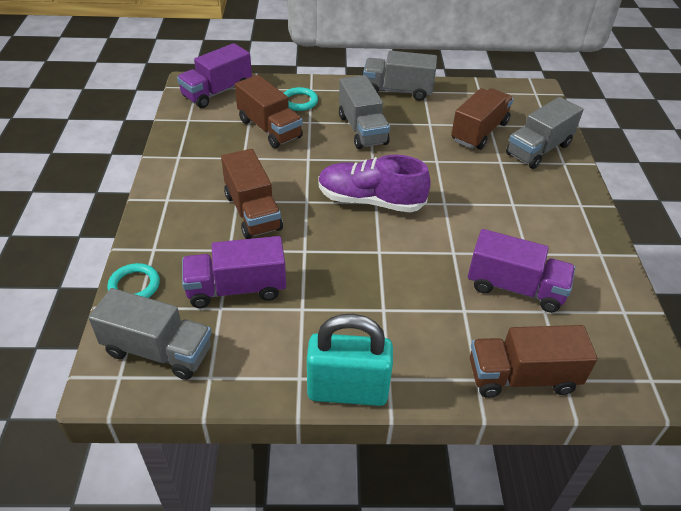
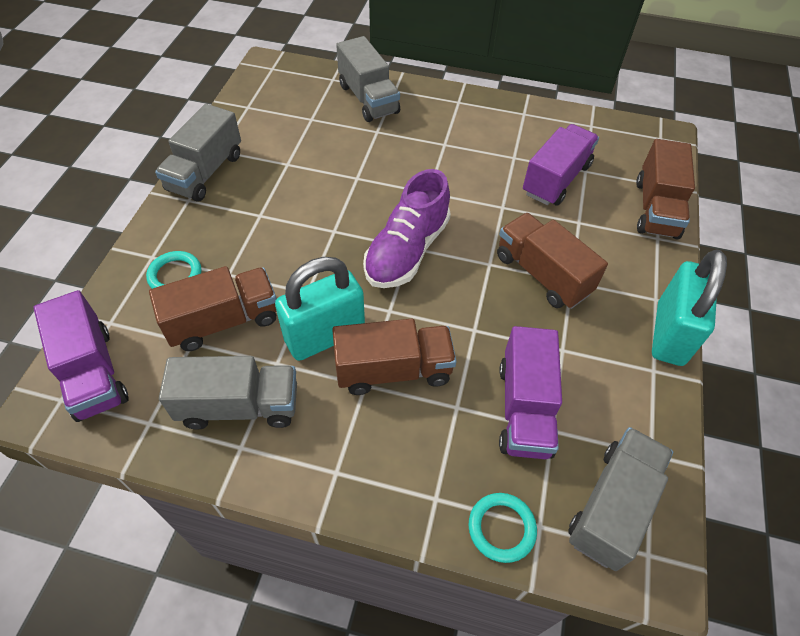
camera: 75 degrees left, 10 degrees up
(272, 174) = (325, 336): none -> turquoise padlock
(362, 129) = (271, 225): grey truck -> grey truck (239, 406)
(479, 132) = (321, 130): brown truck -> brown truck (542, 274)

